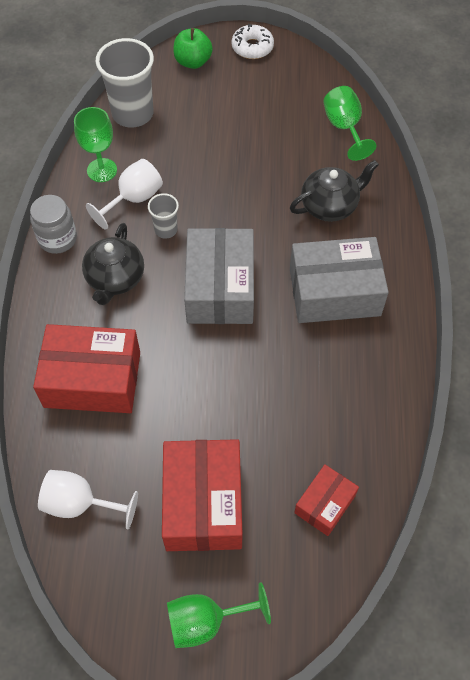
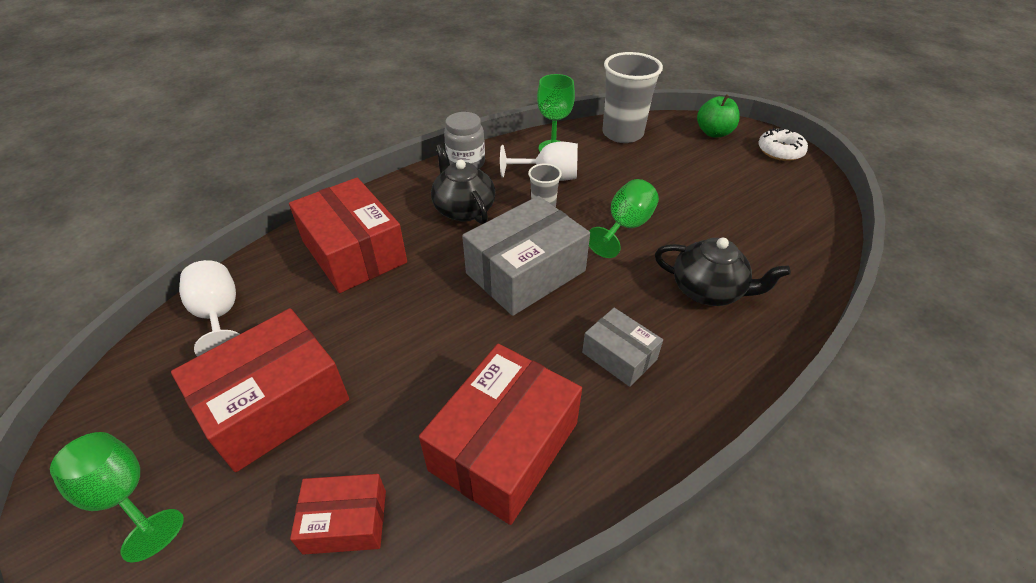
camera: 50 degrees right, 15 degrees down
(115, 279) = (463, 209): black teapot -> black teapot turned 90 degrees clockwise
(334, 292) = (619, 356): grey box -> grey box, size x0.54
(343, 395) = (504, 446): none -> red box
(344, 127) = (802, 248): green goblet -> green goblet (625, 227)

